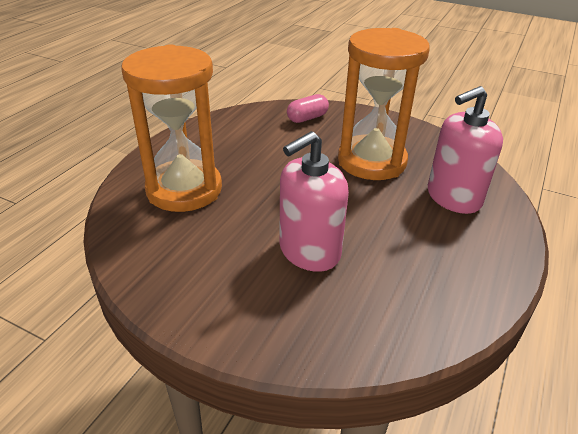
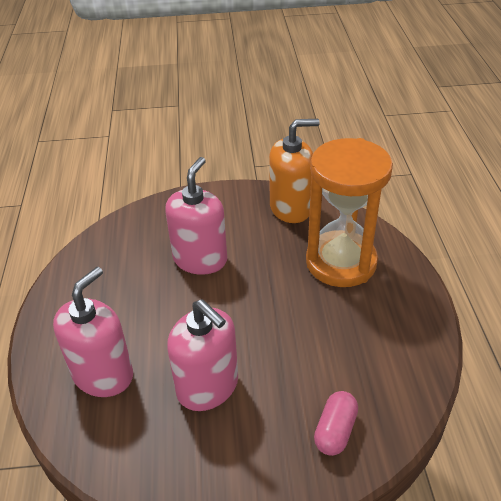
camera: 150 degrees right, 5 degrees up
(156, 261) = (291, 208): none -> orange soap dispenser
(371, 161) = (208, 386): orange hourglass -> pink soap dispenser

